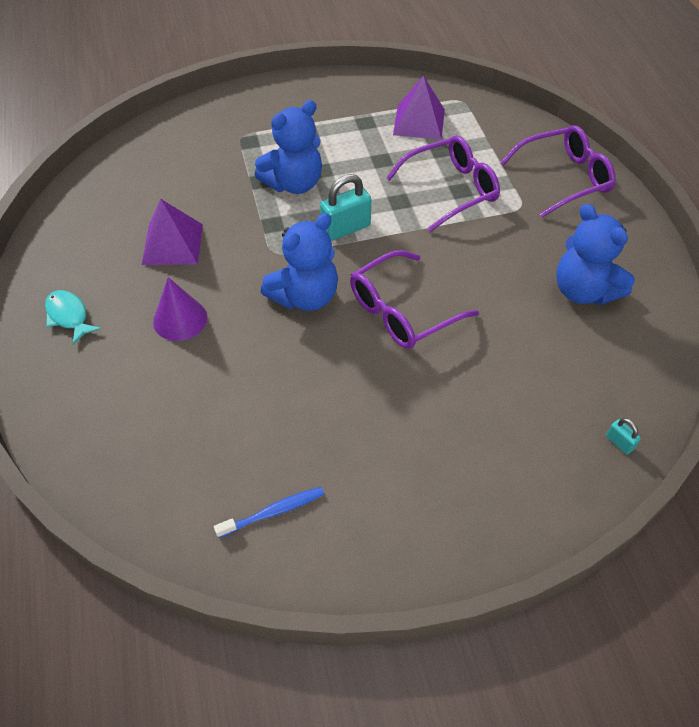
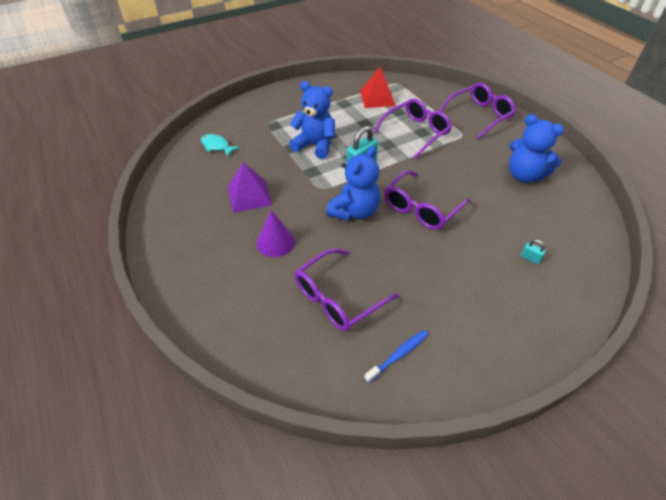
camera: 15 degrees left, 5 degrees down
(69, 316) = (193, 256): turquoise fish -> turquoise fish (217, 146)
(229, 416) = (337, 298): none -> purple glasses
(294, 183) = (315, 145): blue teddy bear -> blue teddy bear turned 105 degrees counterclockwise
(419, 122) = (377, 98): purple pyramid -> red pyramid
(619, 442) = (593, 258): turquoise padlock -> turquoise padlock (530, 258)

